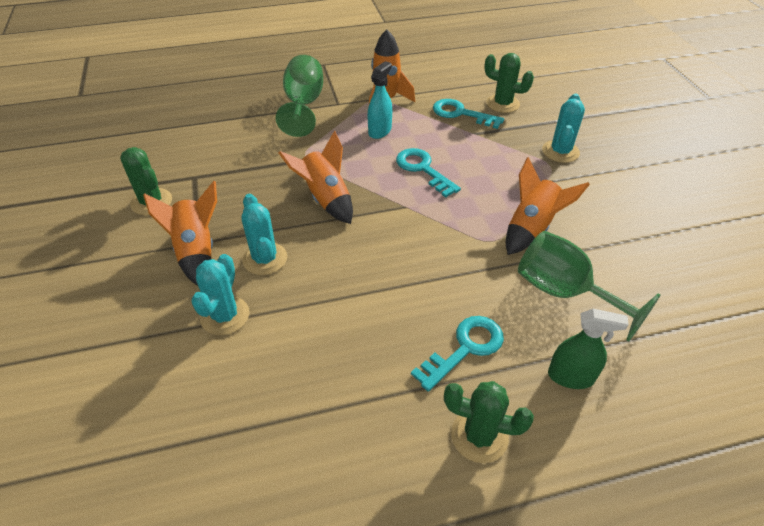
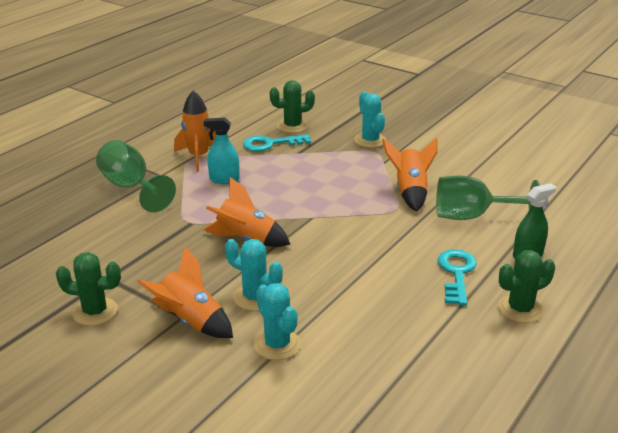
camera: 40 degrees left, 15 degrees down
(380, 131) = (224, 179): turquoise spray bottle -> turquoise spray bottle turned 75 degrees counterclockwise
(423, 169) = (292, 190): turquoise key -> none

